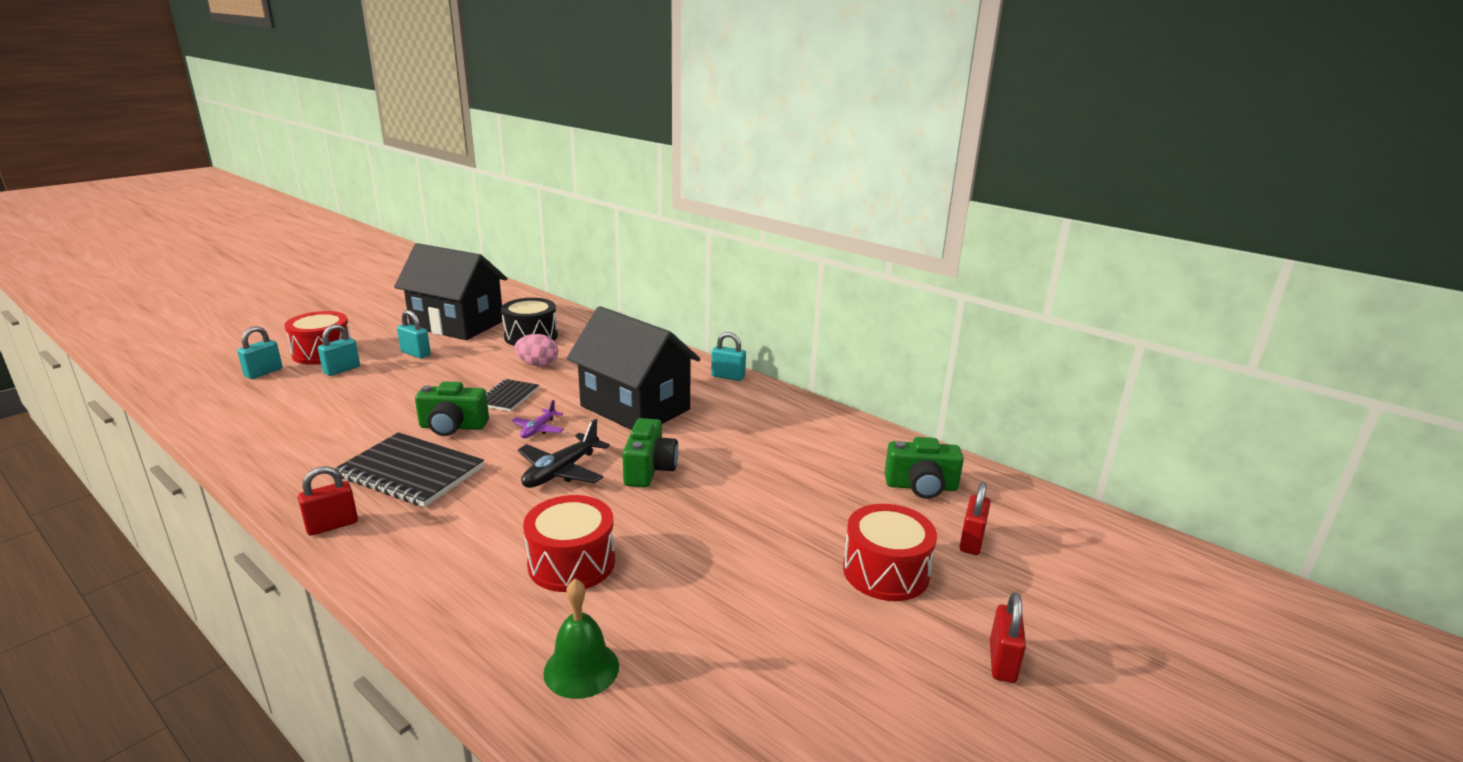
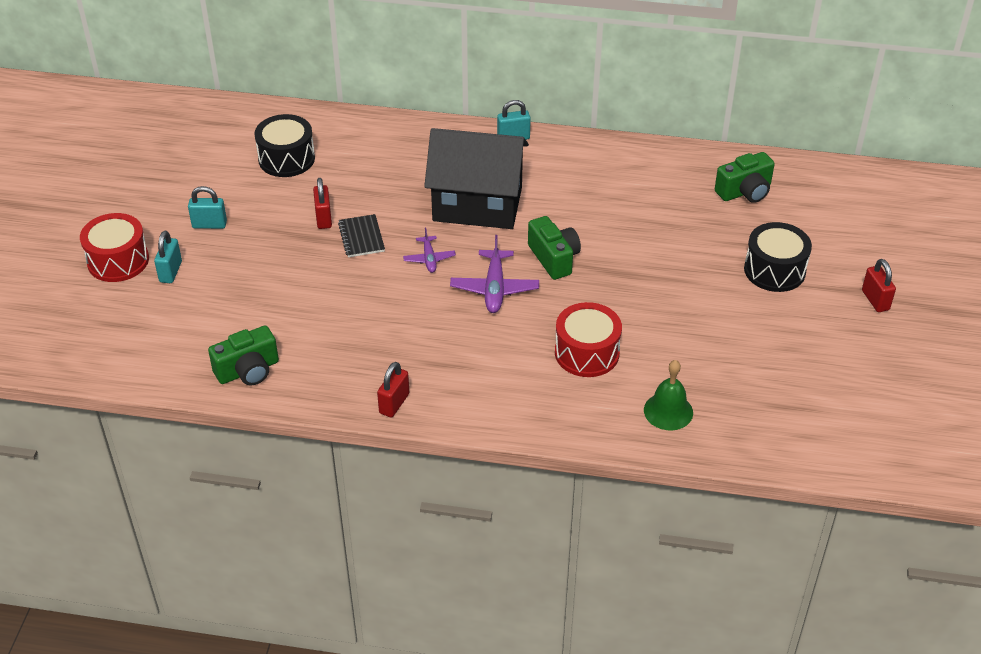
camera: 30 degrees left, 20 degrees up
(263, 372) = (102, 306): turquoise padlock -> none
(411, 472) = (386, 339): black notebook -> none
(453, 427) = (359, 286): green camera -> green camera (248, 370)
(457, 324) = (193, 172): black house -> none
(538, 365) = (339, 191): pink egg -> none
(561, 471) = (494, 288): black plane -> purple plane
(885, 571) = (774, 270): red drum -> black drum
(971, 541) = (806, 224): red padlock -> red padlock (324, 218)

